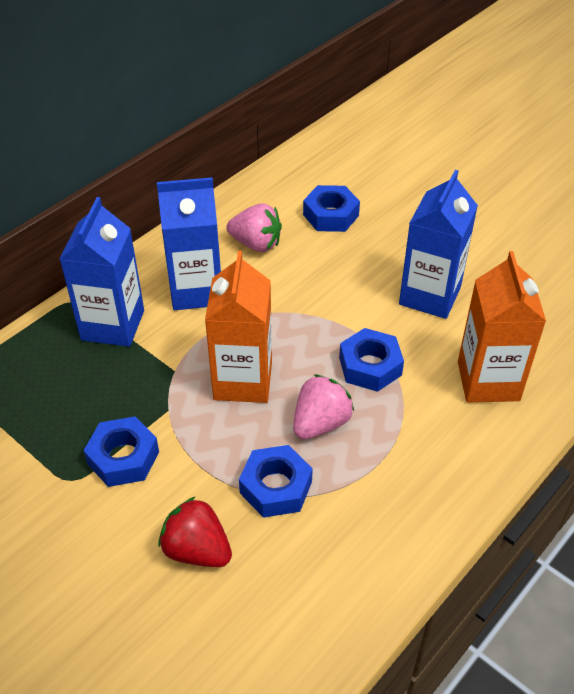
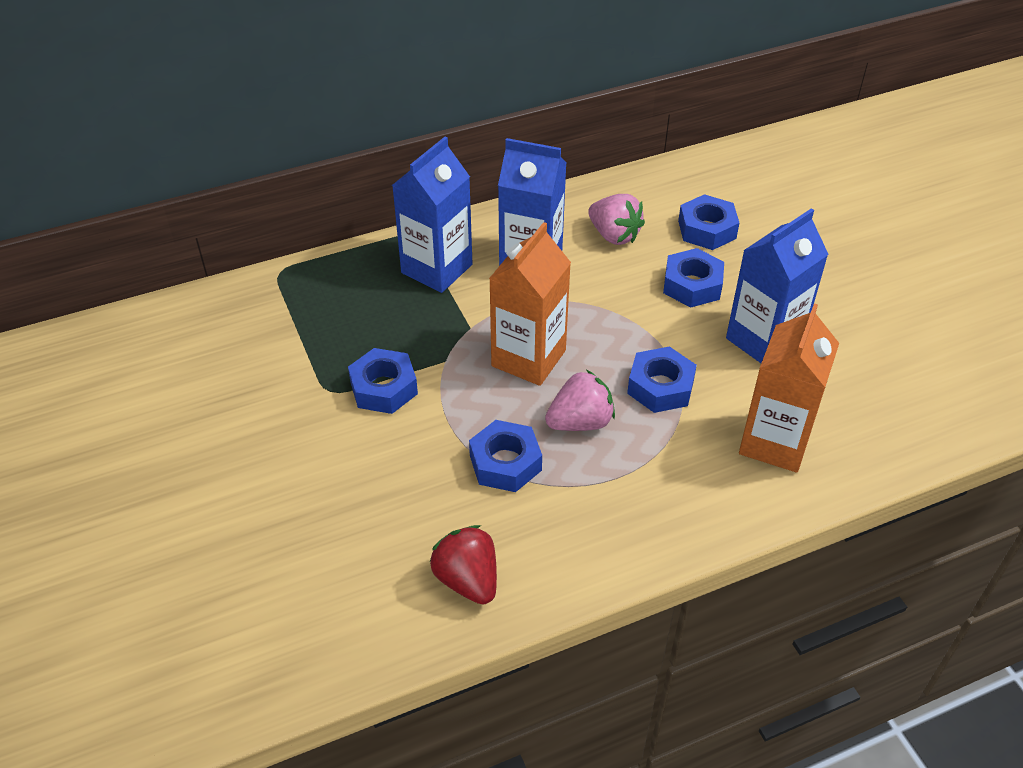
camera: 25 degrees right, 0 degrees up
(197, 550) = (405, 489): red strawberry -> red strawberry (467, 580)
(346, 267) = (692, 285): none -> blue nut

